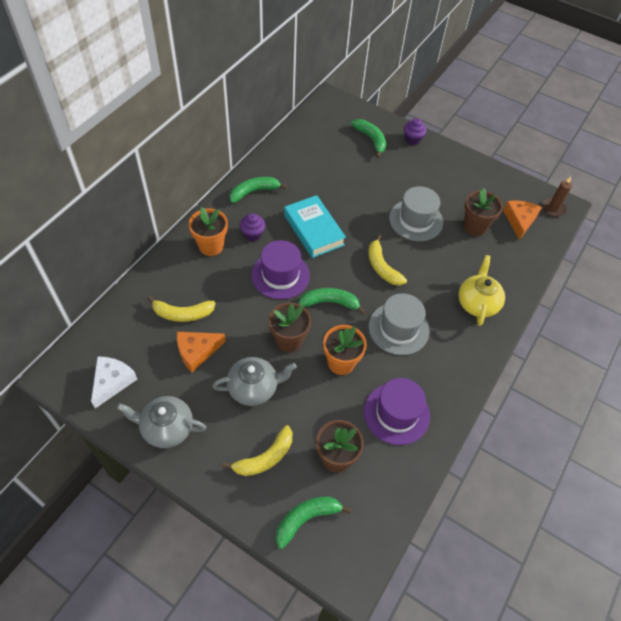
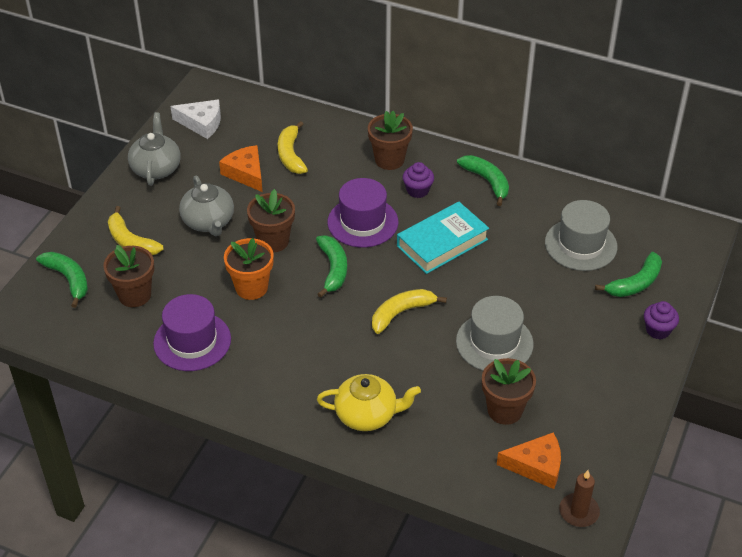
camera: 85 degrees right, 10 degrees down
(211, 246) = (389, 160): orange flower pot -> brown flower pot
(398, 328) = (309, 335): grey hat -> grey hat (580, 245)

